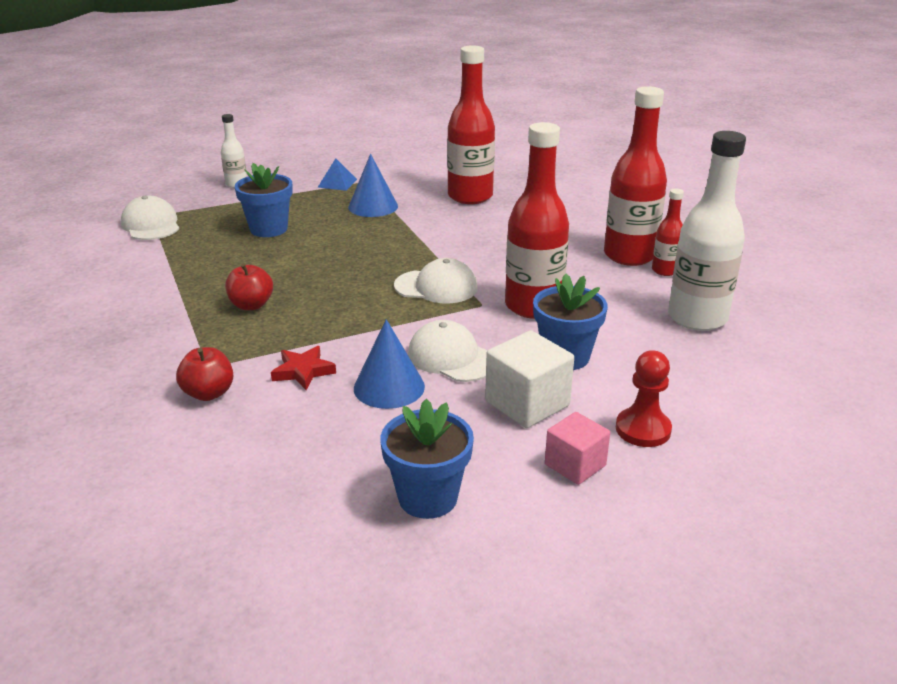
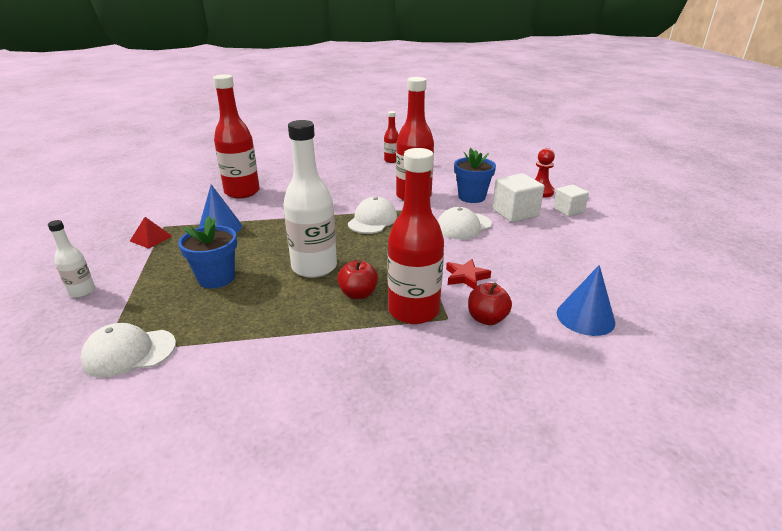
camera: 75 degrees left, 0 degrees up
(337, 183) = (151, 238): blue pyramid -> red pyramid
(389, 387) = (492, 249): blue cone -> blue cone (585, 317)
(428, 497) = (599, 249): blue flower pot -> none
(575, 465) = (568, 210): pink cube -> white cube
(629, 256) = (368, 164): red bottle -> red bottle (413, 311)
(697, 318) = (444, 163): white bottle -> white bottle (314, 267)

